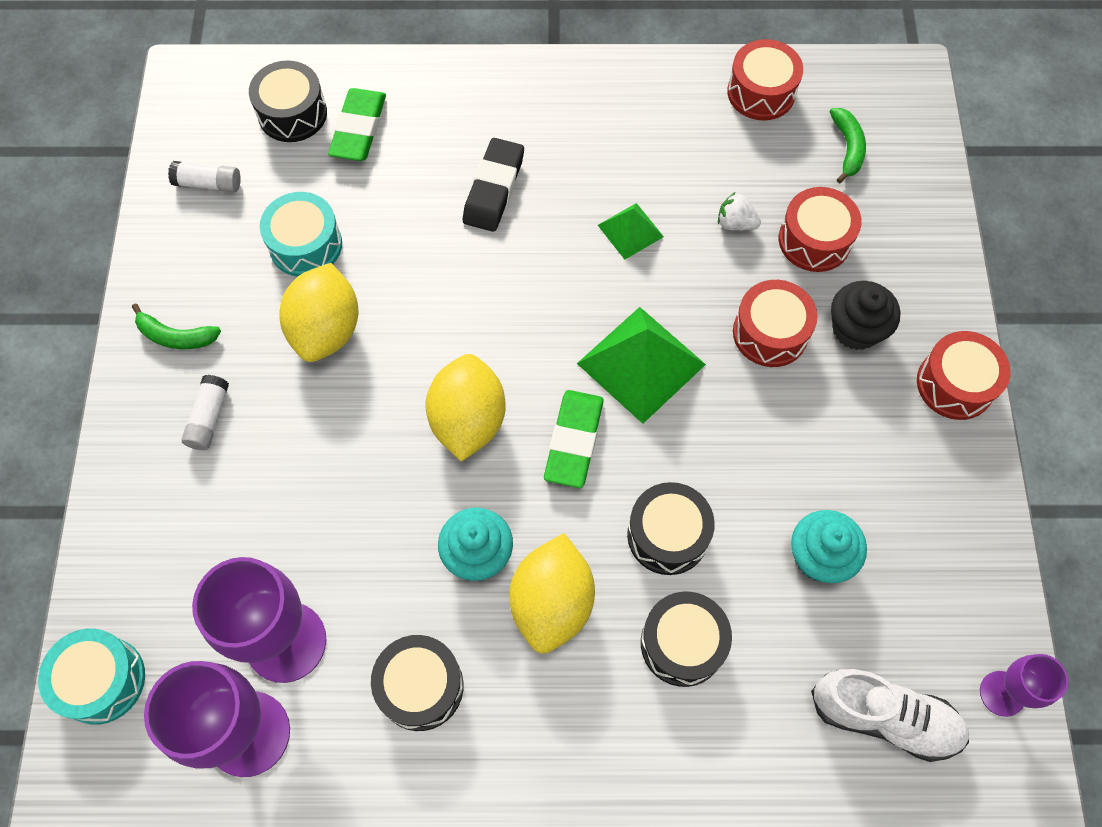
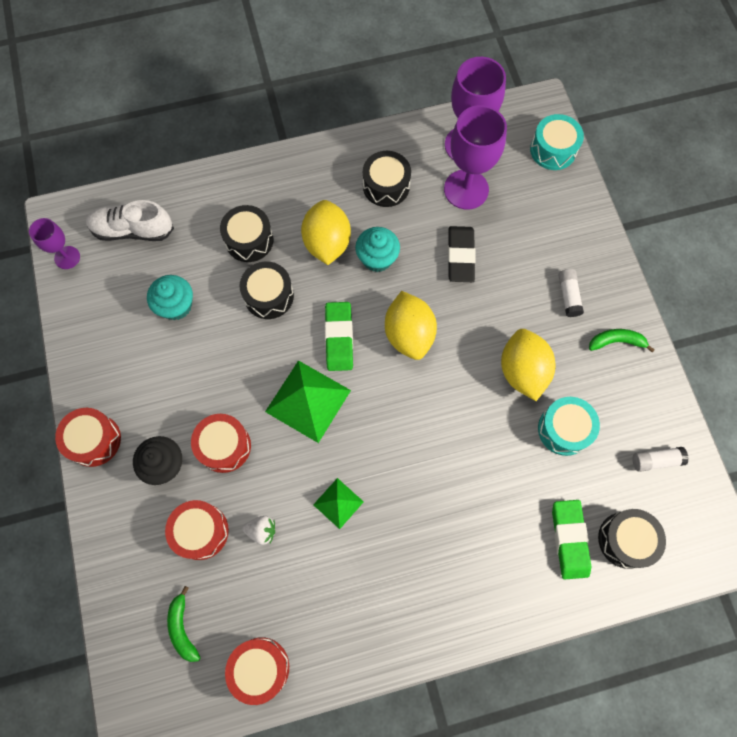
camera: 165 degrees right, 5 degrees up
(494, 189) = (448, 512): black eraser -> black eraser (460, 256)

